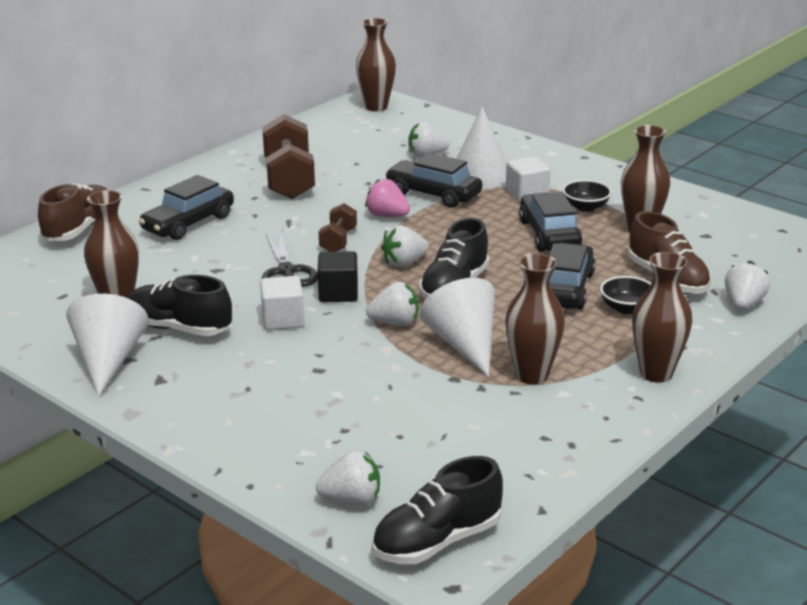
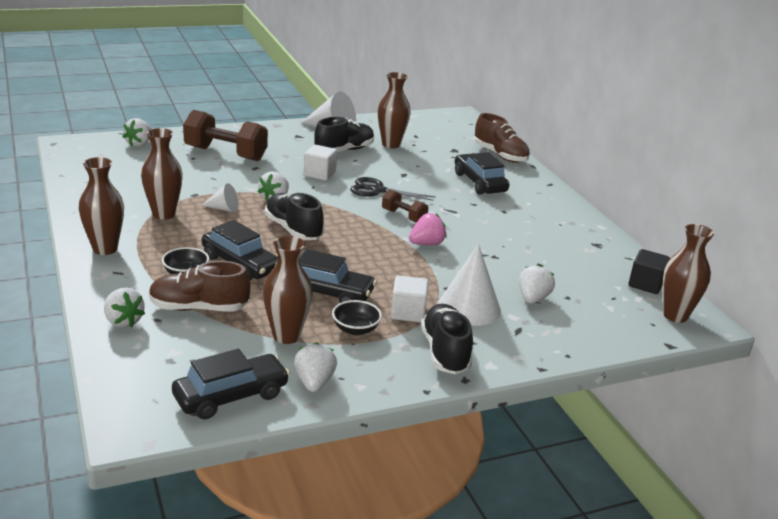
camera: 115 degrees right, 0 degrees up
(289, 179) = (527, 230): brown dumbbell -> brown dumbbell (226, 154)
(338, 293) = (331, 195): black cube -> black cube (645, 284)
(404, 263) = (347, 226): white strawberry -> white strawberry (314, 382)
(433, 194) = (448, 274): black car -> black car (231, 396)
(437, 541) = (83, 149): black shoe -> black shoe (445, 352)
(464, 344) = (224, 209): white cone -> white cone, size x0.54

